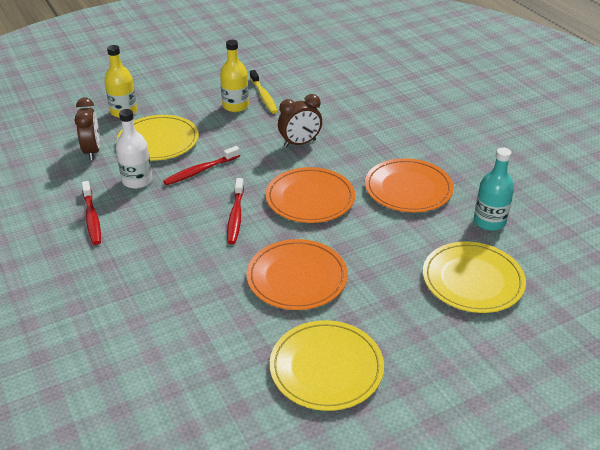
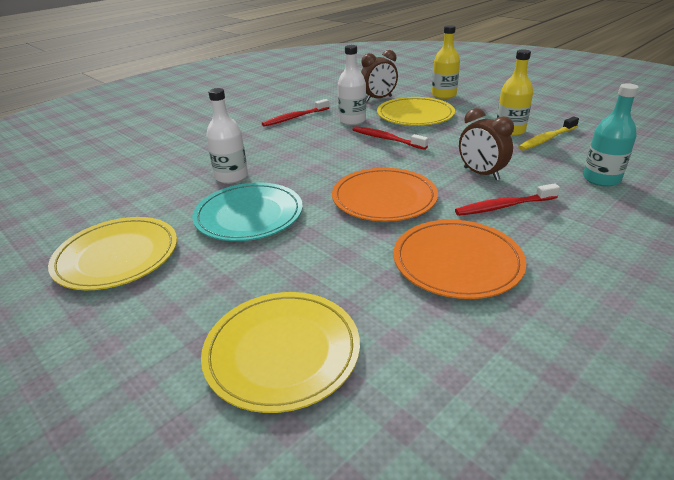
camera: 75 degrees right, 5 degrees down
(212, 282) = (231, 177): none -> white bottle
(236, 216) = (329, 167): red toothbrush -> red toothbrush (504, 206)
(297, 277) = (249, 215): orange plate -> turquoise plate
(489, 222) = (434, 355): turquoise bottle -> turquoise bottle (601, 179)

